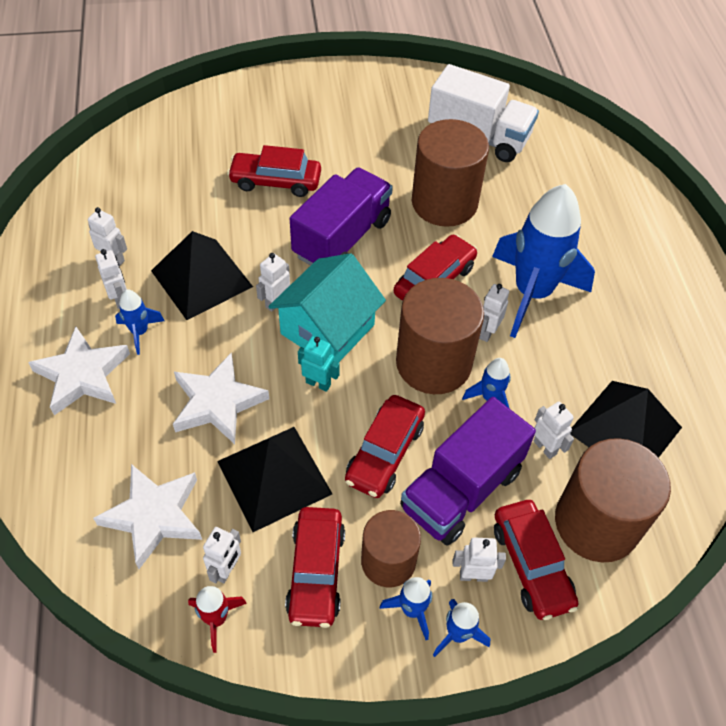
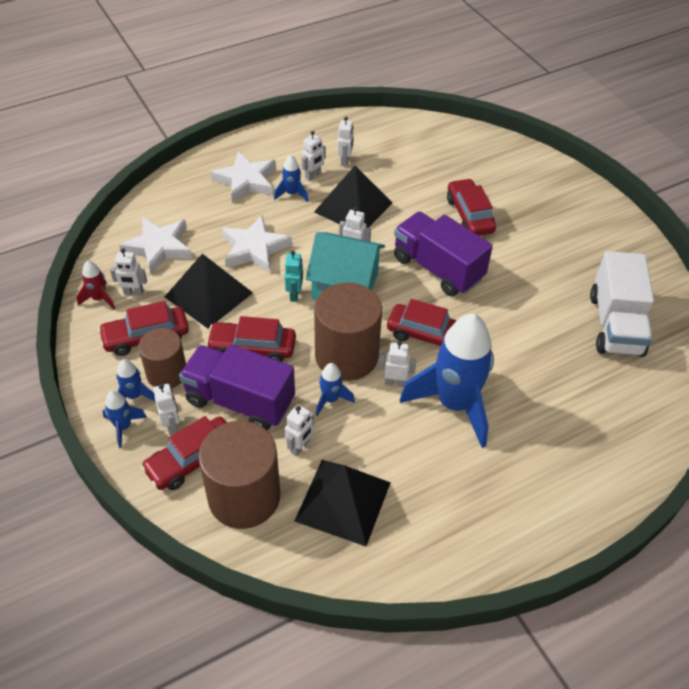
camera: 70 degrees right, 5 degrees down
(342, 238) = (437, 268): purple truck -> purple truck turned 150 degrees counterclockwise
(444, 202) = (518, 321): brown cylinder -> none

